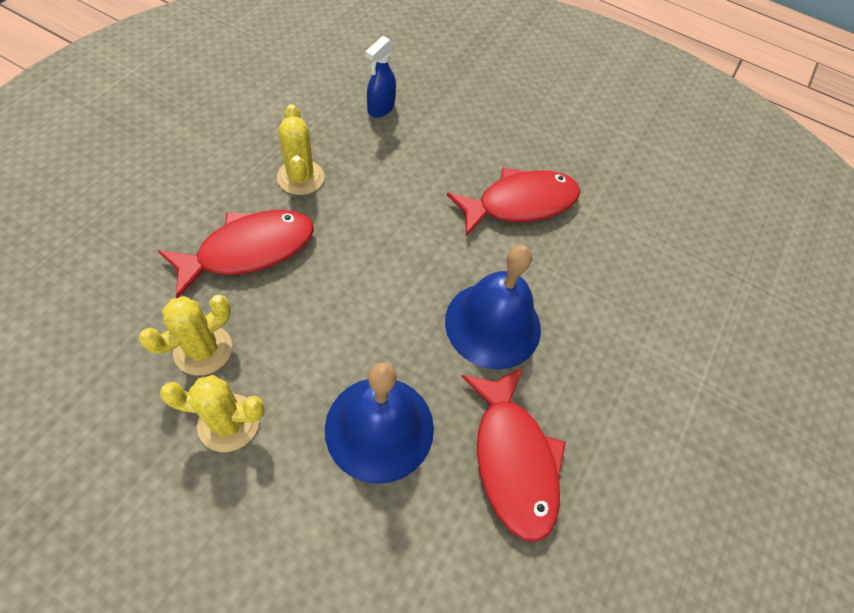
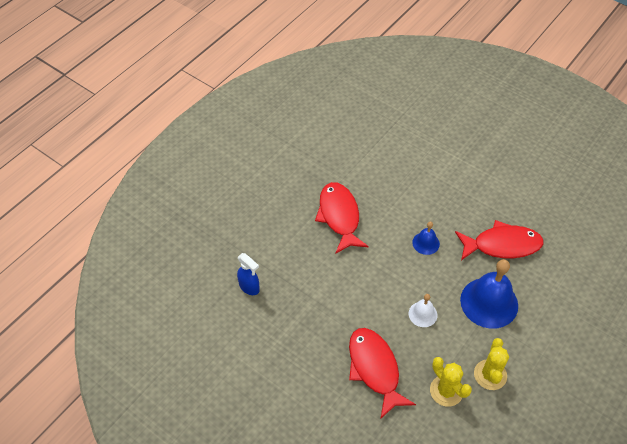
camera: 75 degrees left, 5 degrees down
(300, 177) = (313, 339): yellow cactus -> none
(349, 317) = (423, 314): none -> white bell
(493, 324) = (426, 243): blue bell -> blue bell, size x0.50

